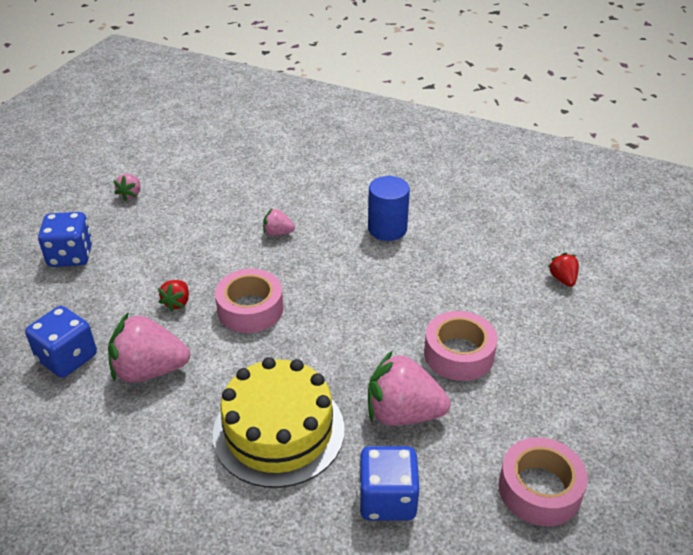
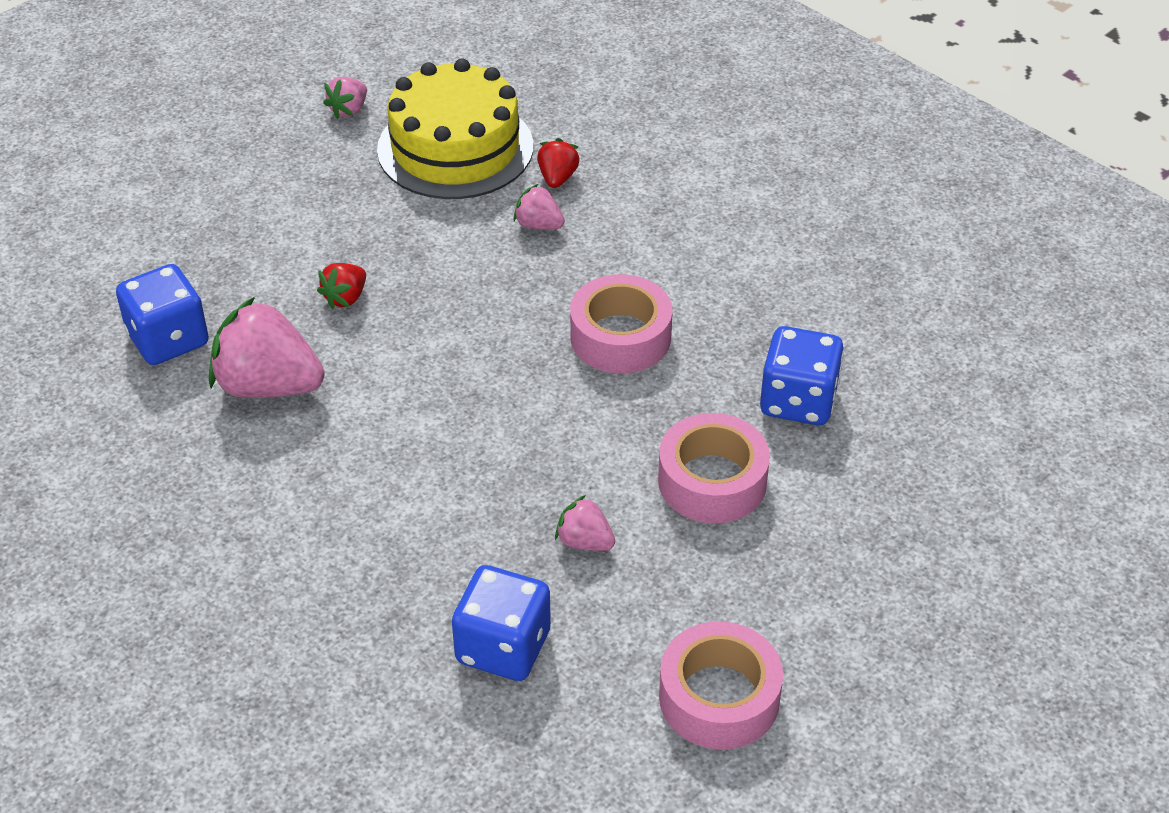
camera: 20 degrees right, 5 degrees up
(71, 255) = (227, 189): blue dice -> blue dice (798, 401)
(250, 309) = (443, 334): pink tape -> pink tape (620, 337)
(278, 431) = (403, 516): yellow cake -> yellow cake (455, 148)
(387, 229) = (710, 259): blue cylinder -> none
(403, 413) = (584, 541): pink strawberry -> pink strawberry, size x0.49
(562, 279) = (944, 410): red strawberry -> red strawberry (557, 178)

